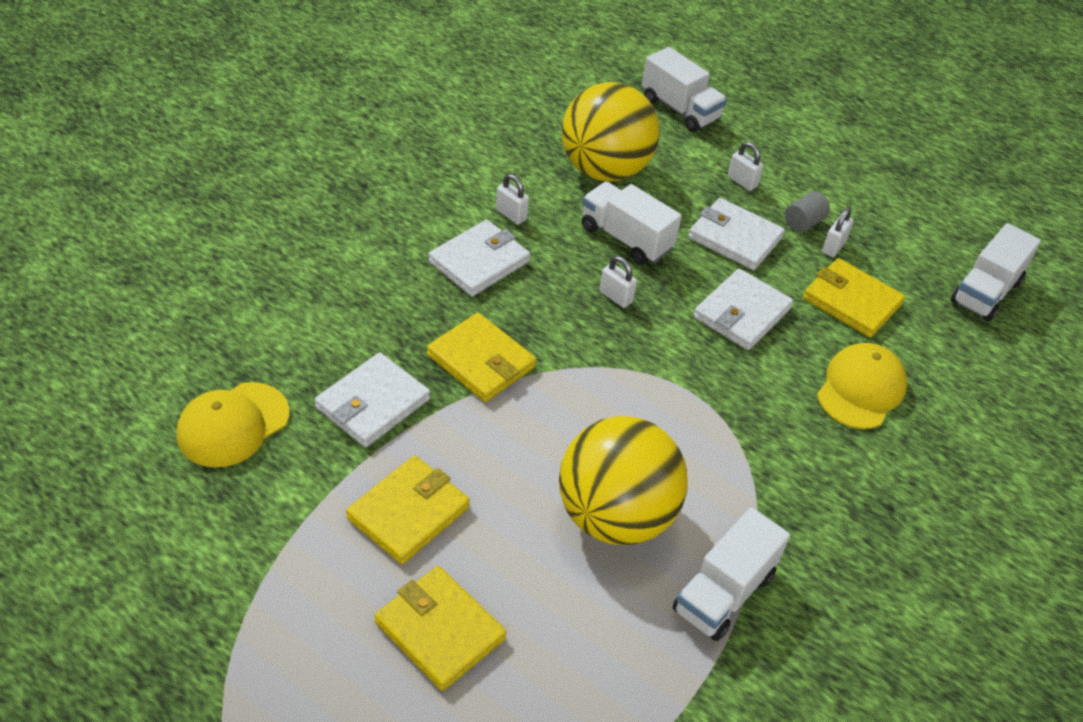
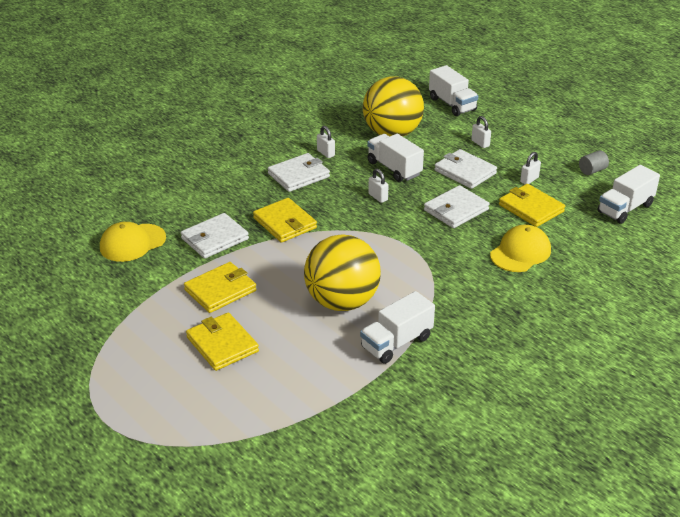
camera: 15 degrees right, 10 degrees down
(803, 223) = (513, 166): grey cylinder -> grey cylinder (592, 170)

